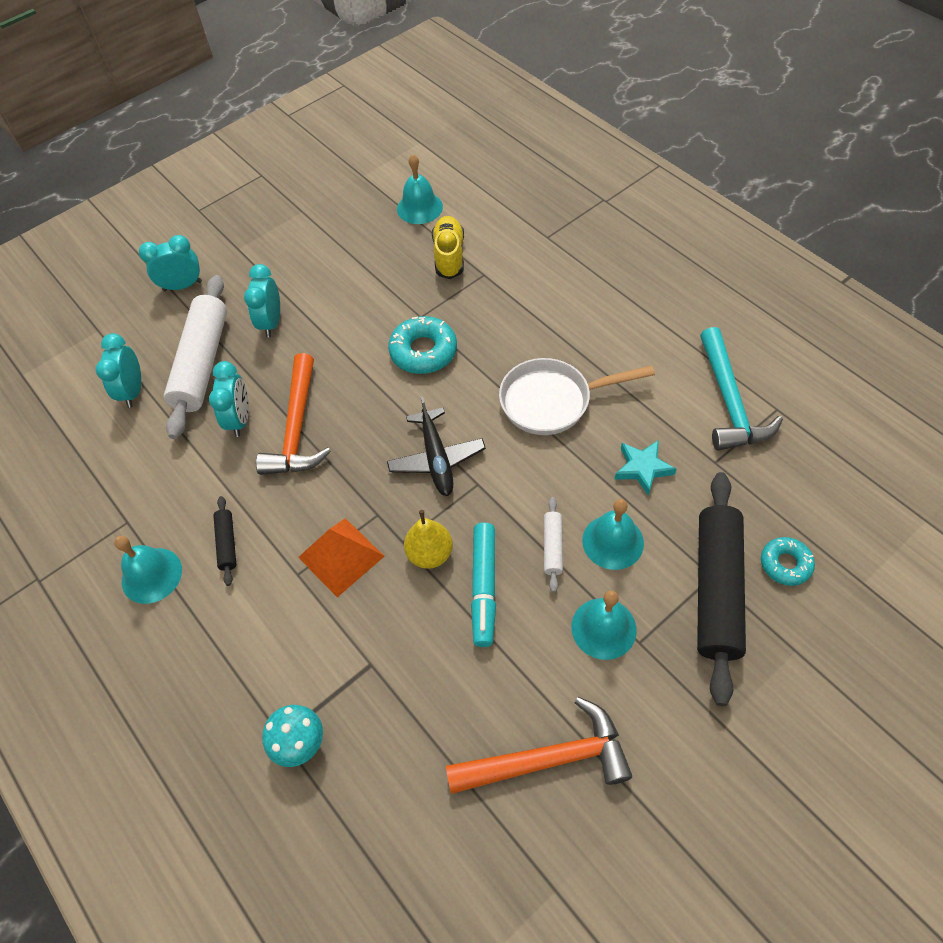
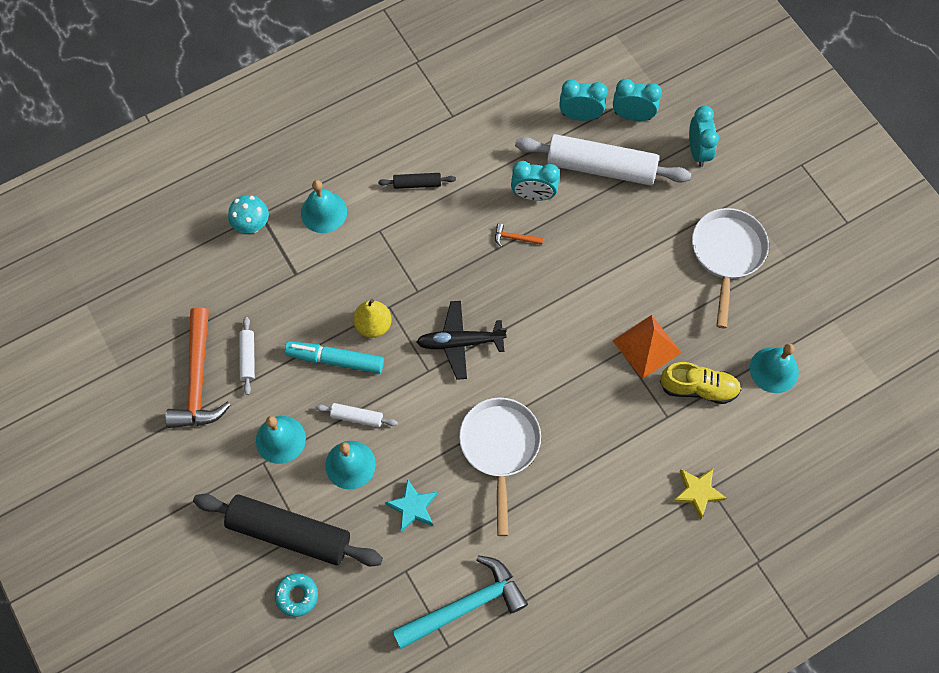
camera: 95 degrees right, 10 degrees up
(151, 575) = (402, 133): turquoise bell -> turquoise bell (324, 212)
(271, 323) = (638, 223): turquoise clock -> turquoise clock (632, 116)
(297, 428) = (514, 238): orange hammer -> orange hammer, size x0.41
(302, 251) = (726, 255): none -> white pan
(341, 556) = (387, 262): orange pyramid -> orange pyramid (647, 346)
(423, 351) = (579, 348): turquoise donut -> none
(502, 698) = (248, 358): none -> white rolling pin
(553, 245) = (697, 492): none -> yellow star
(729, 402) = (465, 605): turquoise hammer -> turquoise hammer turned 150 degrees clockwise

